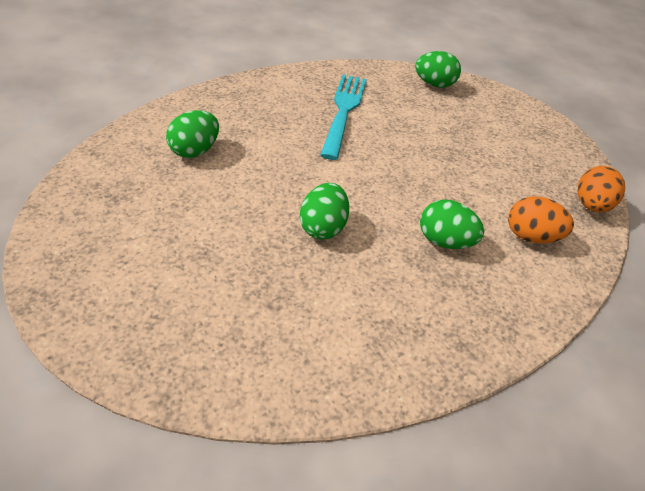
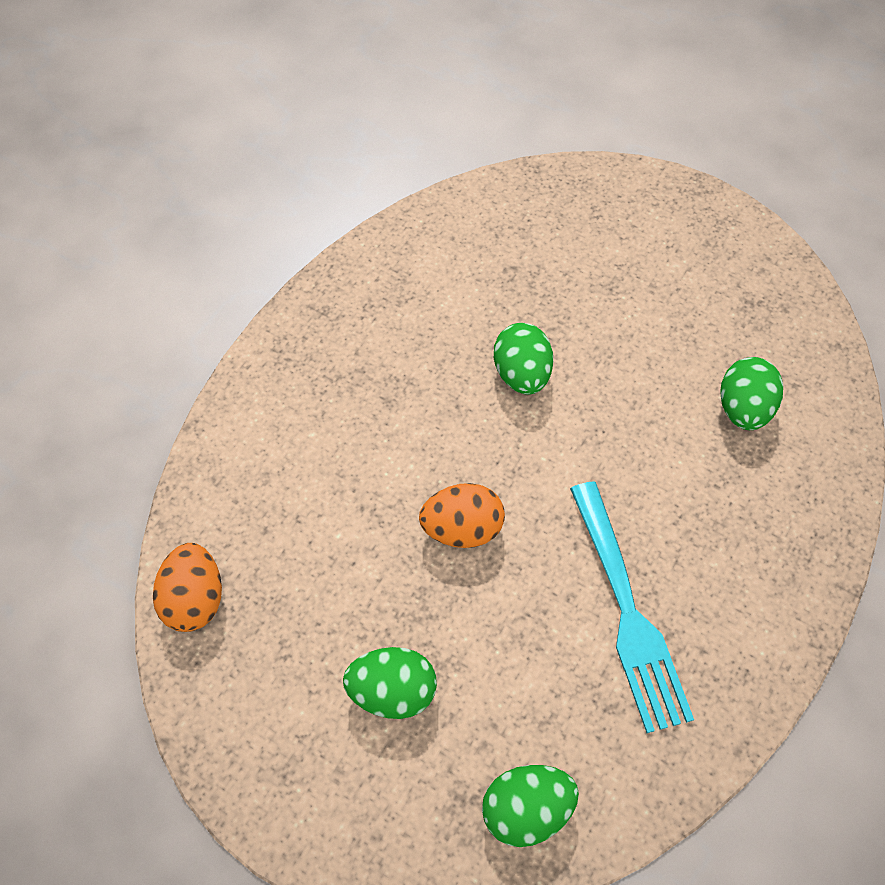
camera: 160 degrees right, 15 degrees up
(444, 241) = (379, 425): green egg -> green egg (392, 691)
(530, 236) = (276, 488): orange egg -> orange egg (462, 528)

